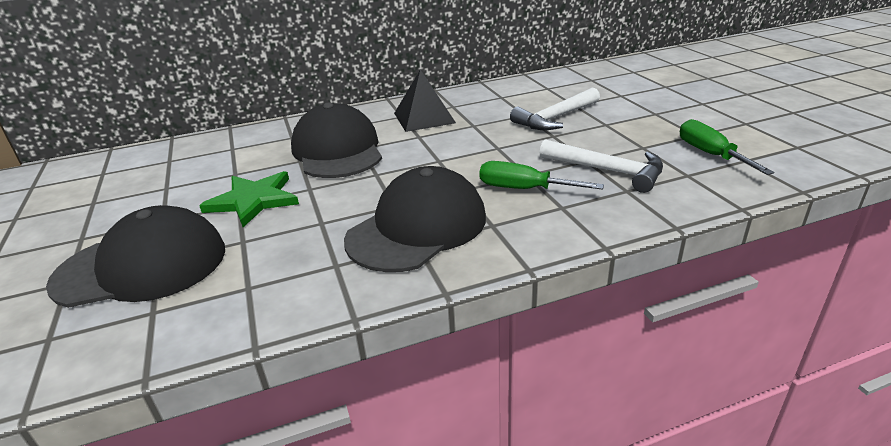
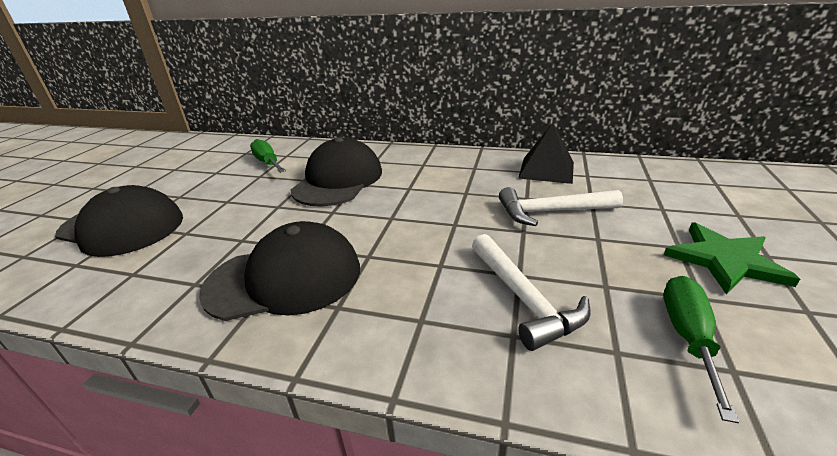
camera: 35 degrees right, 0 degrees up
(253, 200) = (236, 202): green star -> green star (724, 260)
(424, 118) = (436, 172): black pyramid -> black pyramid (546, 170)
(523, 189) = (415, 280): green screwdriver -> green screwdriver (268, 162)

